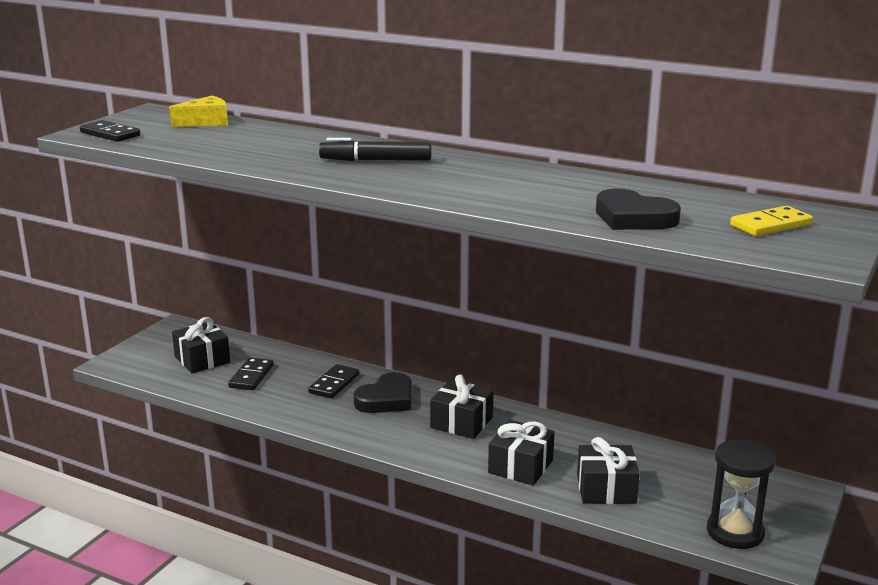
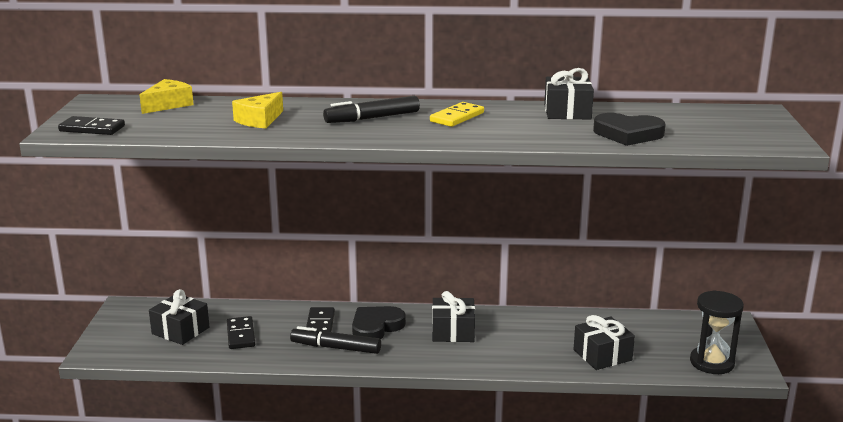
camera: 25 degrees left, 0 degrees up
(265, 147) = (259, 120): none -> yellow cheese
(328, 410) = (336, 348): none -> black marker
(386, 399) = (376, 327): black heart -> black heart turned 150 degrees counterclockwise
(520, 466) = (528, 354): black gift -> black gift (567, 112)
(770, 225) = (721, 124): yellow domino -> yellow domino (457, 117)

